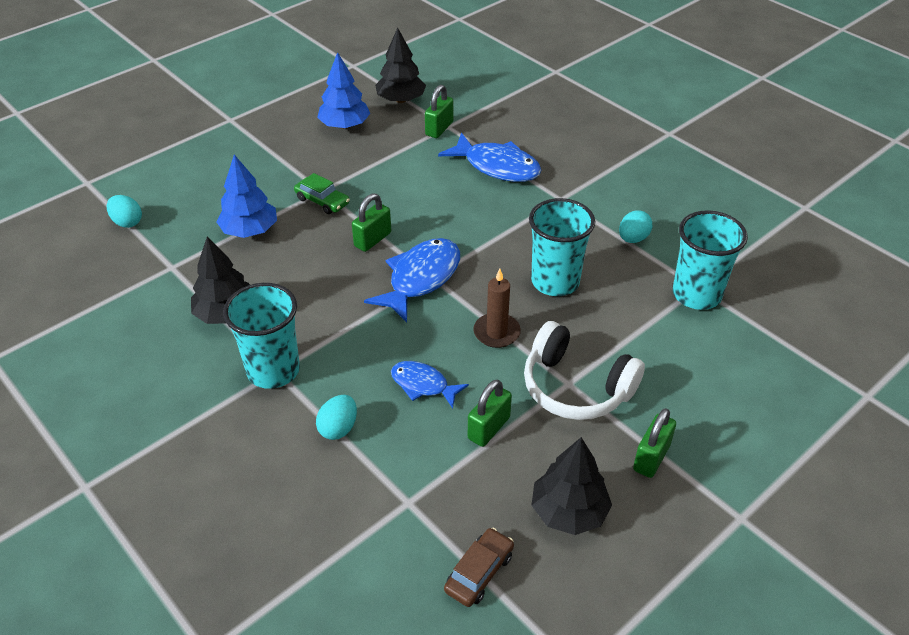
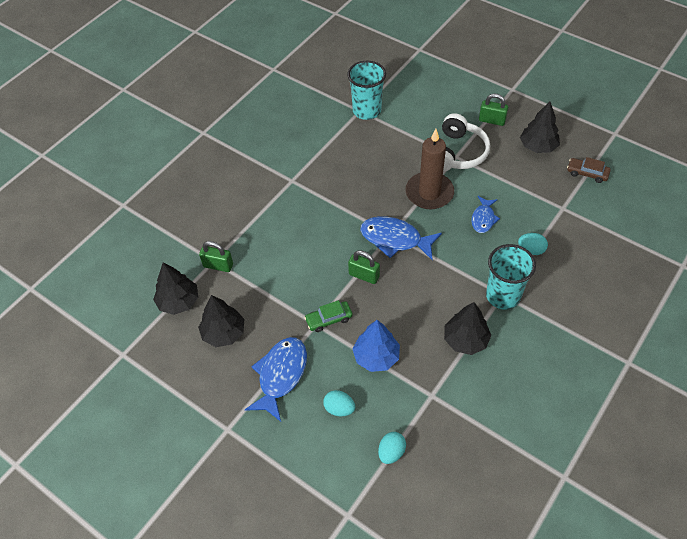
camera: 100 degrees left, 10 degrees up
(322, 201) = (329, 319): green car -> green car turned 135 degrees counterclockwise
(344, 125) = (224, 333): blue tree -> black tree
(489, 428) = (501, 184): green padlock -> none
(496, 332) = (429, 193): brown candle -> brown candle, size x1.68
(497, 166) = (262, 220): blue fish -> blue fish (281, 375)
(555, 281) = (376, 172): turquoise cup -> none
(633, 239) = (324, 141): turquoise egg -> turquoise egg (339, 408)

